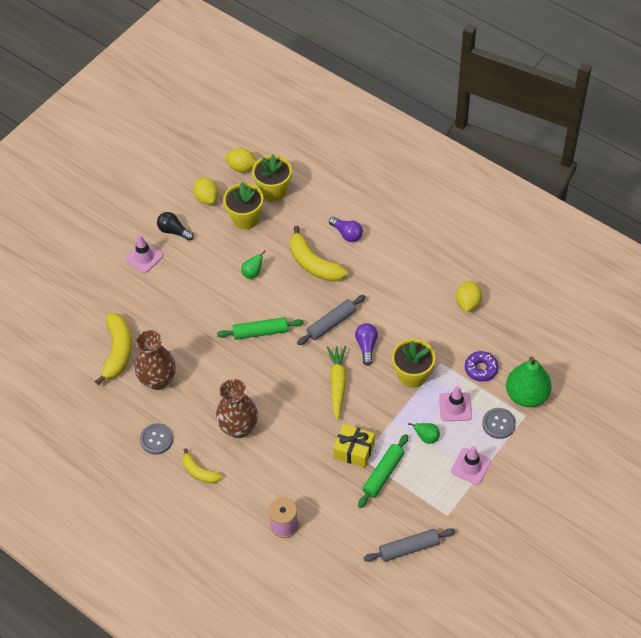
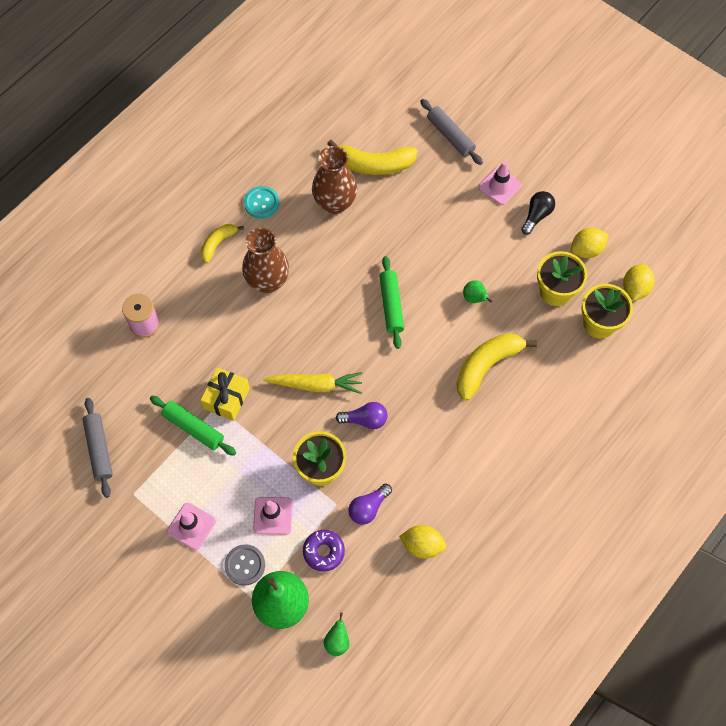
camera: 90 degrees right, 10 degrees up
(156, 439) = (261, 203): grey button -> turquoise button
(331, 323) = (399, 382): grey rolling pin -> grey rolling pin (450, 136)
(347, 234) = (532, 406): purple light bulb -> purple light bulb (368, 508)
(426, 437) = (235, 479): green pear -> green pear (337, 641)

